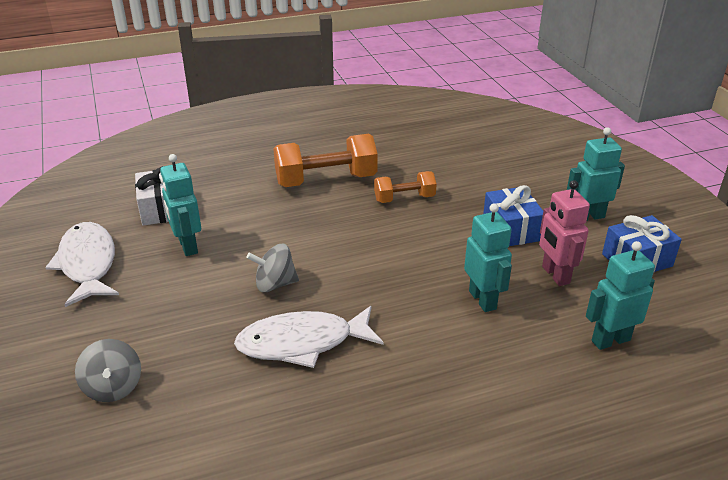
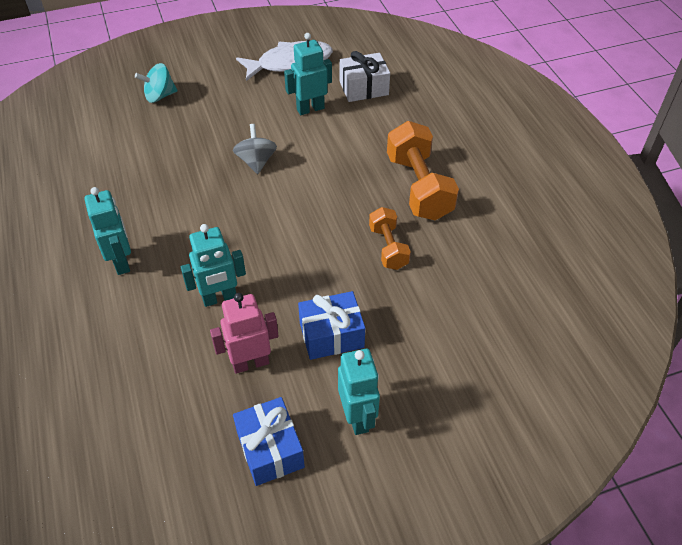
camera: 90 degrees right, 15 degrees up
(113, 387) = (159, 96): grey spinning top -> turquoise spinning top
(302, 343) = (184, 181): white fish -> none
(610, 340) = (149, 391): turquoise robot -> turquoise robot (121, 262)

